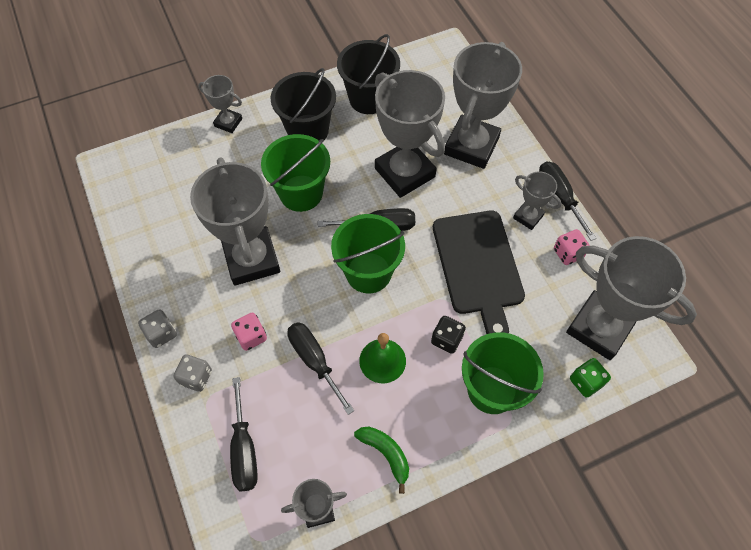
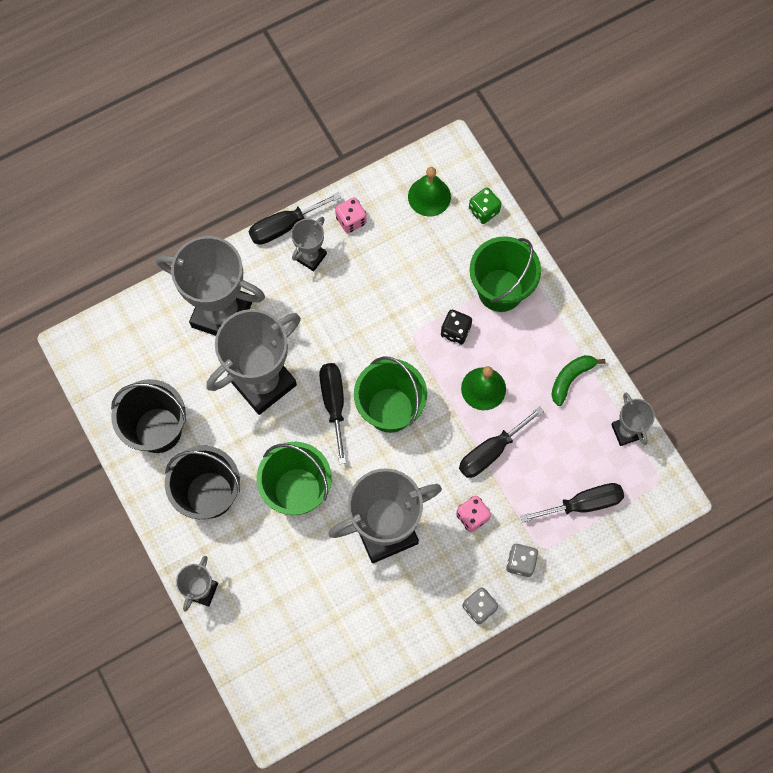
camera: 95 degrees left, 10 degrees up
(478, 266) = (373, 304): black cutting board -> none
(599, 328) = (429, 196): grey trophy -> green bell

